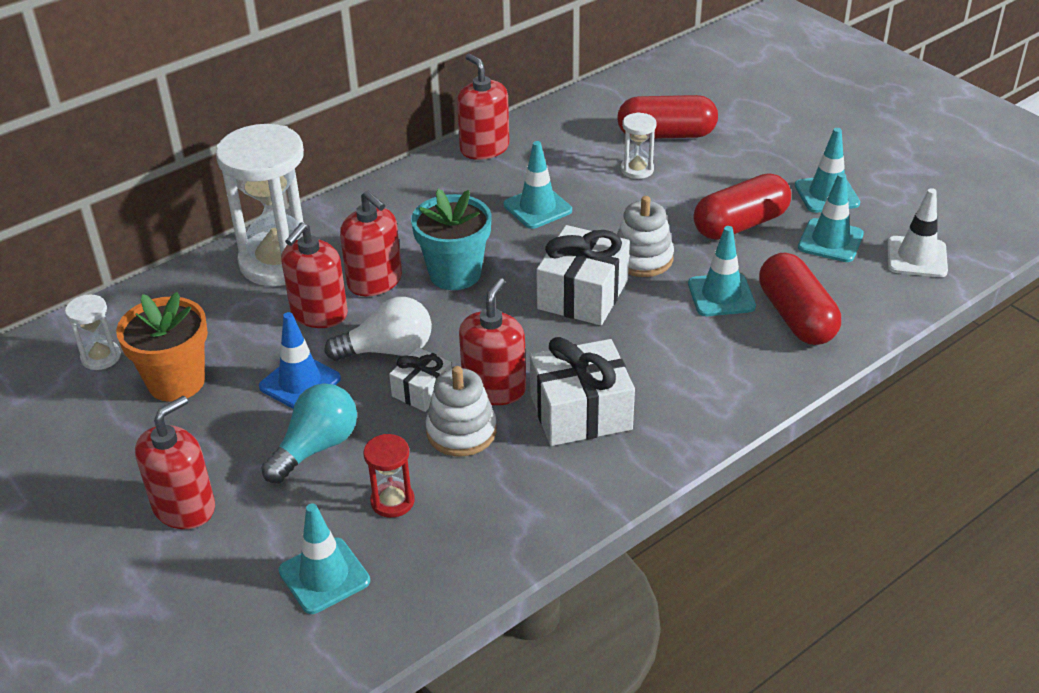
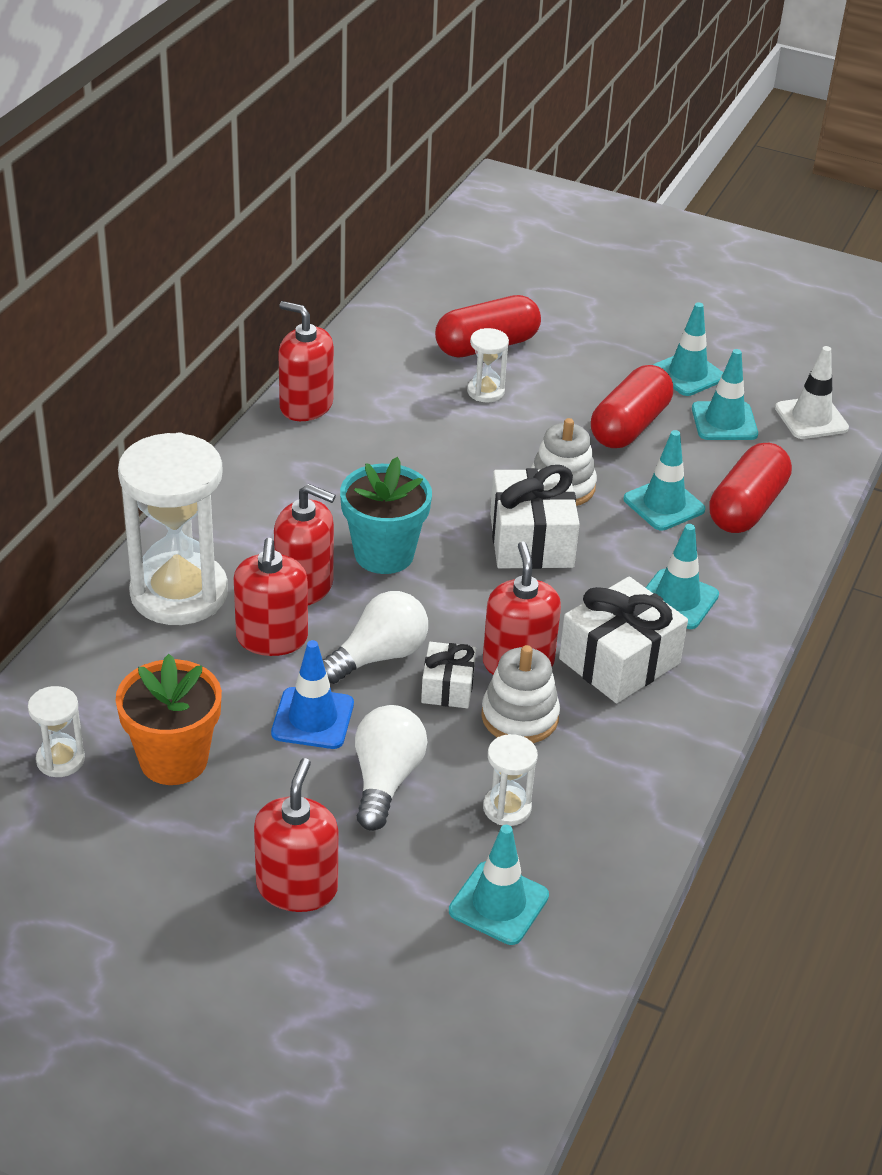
camera: 30 degrees left, 0 degrees up
(316, 447) = (386, 780): turquoise light bulb -> white light bulb
(392, 501) = (507, 808): red hourglass -> white hourglass
(537, 208) = (415, 459): turquoise traffic cone -> turquoise traffic cone (677, 600)
(796, 317) = (746, 507): red capsule -> red capsule turned 75 degrees clockwise

